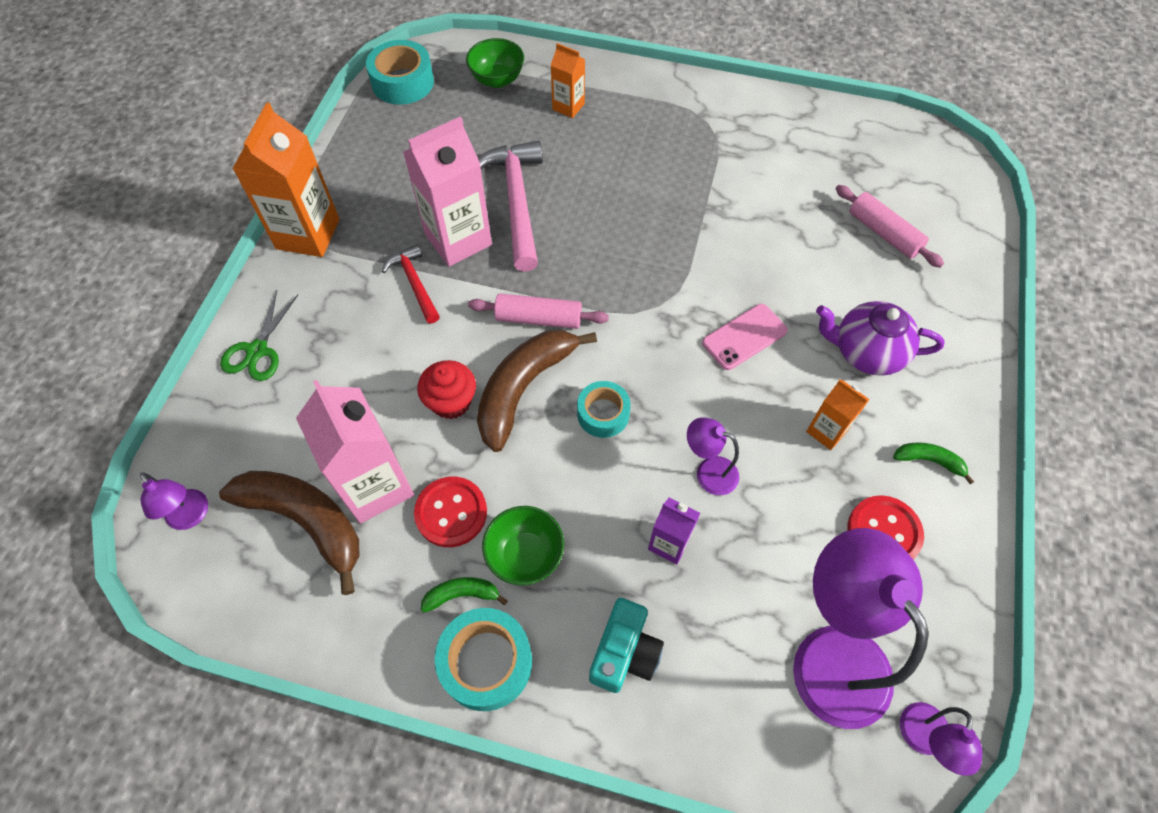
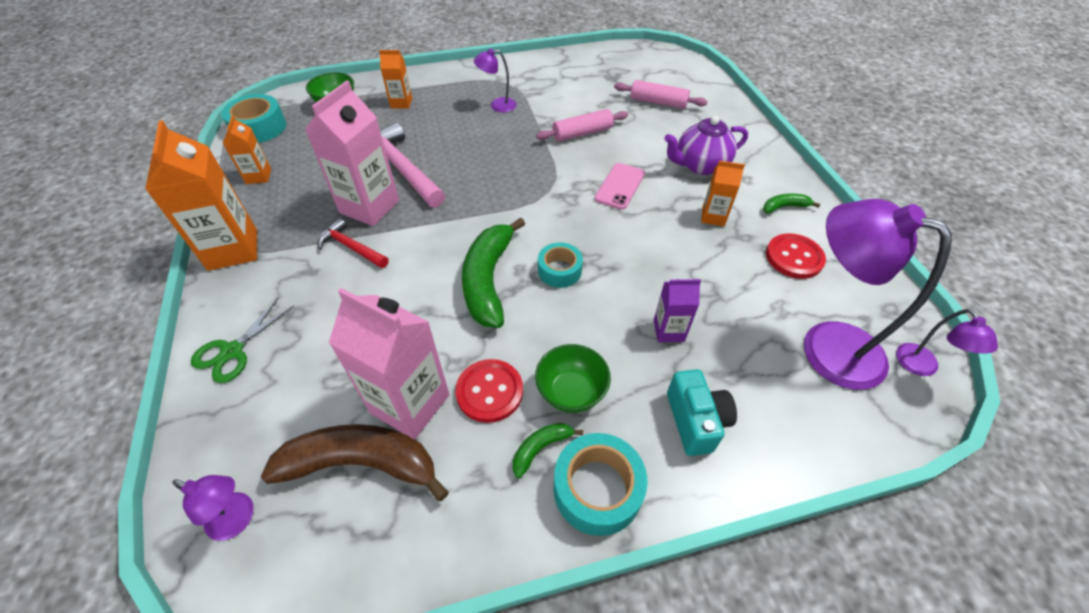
camera: 30 degrees left, 10 degrees down
(257, 350) = (232, 351): green scissors -> green scissors turned 45 degrees clockwise
(372, 150) = (258, 176): none -> orange carton
(451, 401) = (436, 313): red cupcake -> none
(524, 388) = (488, 280): brown banana -> green banana
(538, 318) = (468, 231): pink rolling pin -> pink rolling pin (582, 133)
(708, 472) = (659, 274): purple lamp -> purple lamp (497, 105)

